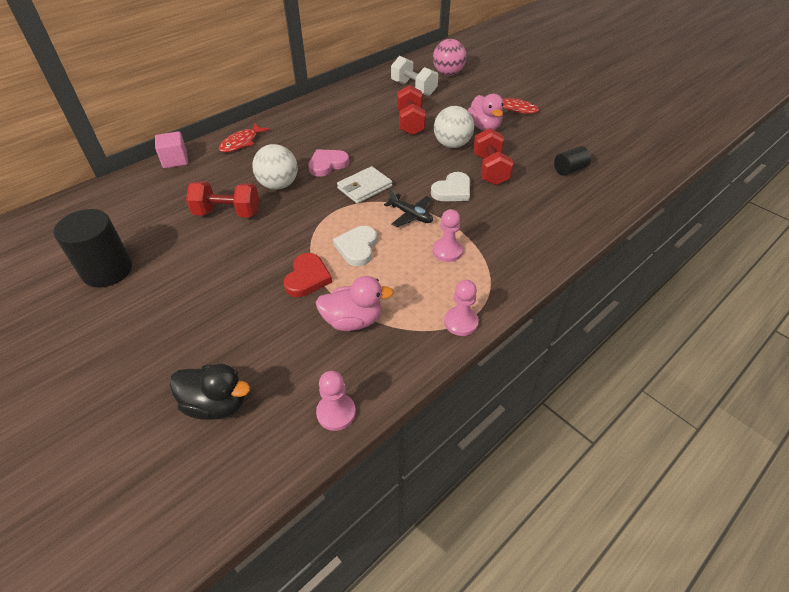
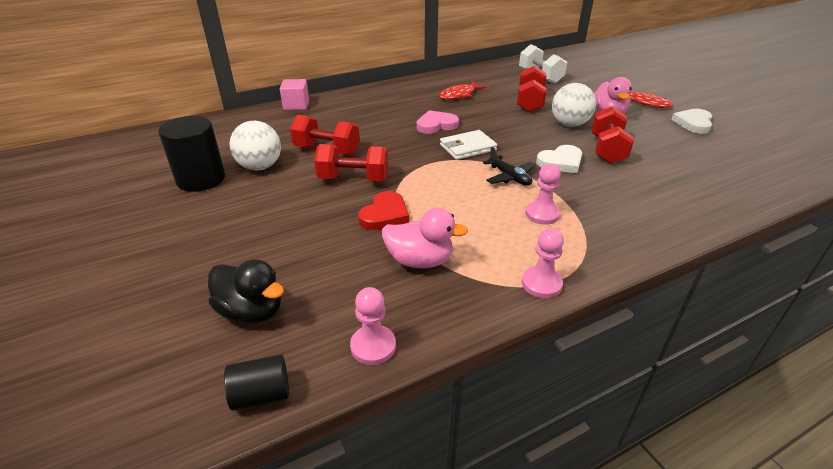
camera: 15 degrees right, 10 degrees down
(241, 143) = (360, 99): red fish -> red fish (459, 95)
(265, 243) = (353, 179): none -> red dumbbell
(278, 185) = (383, 135): white ball -> white ball (260, 167)
(357, 247) = (444, 196): white heart -> white heart (693, 123)
(448, 73) = (578, 68): pink ball -> none
(569, 170) = (700, 161): black cylinder -> black cylinder (261, 394)

